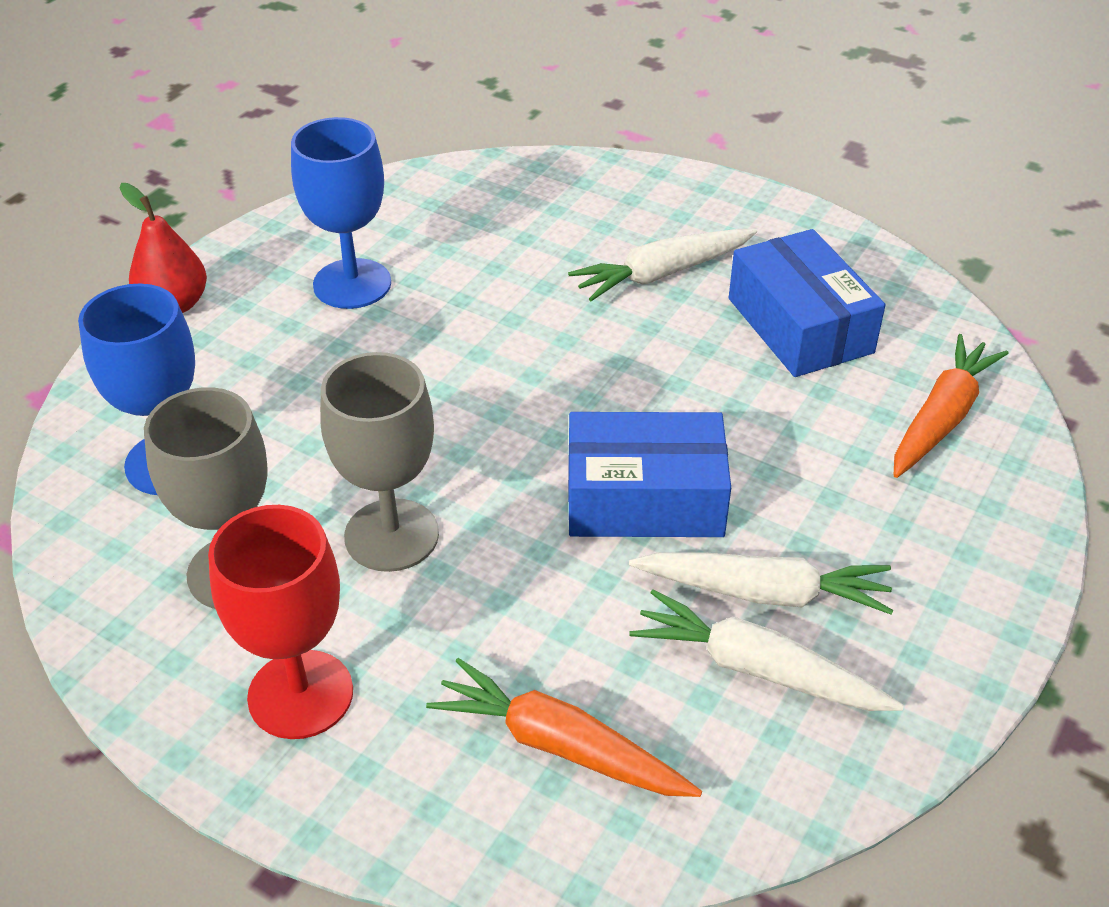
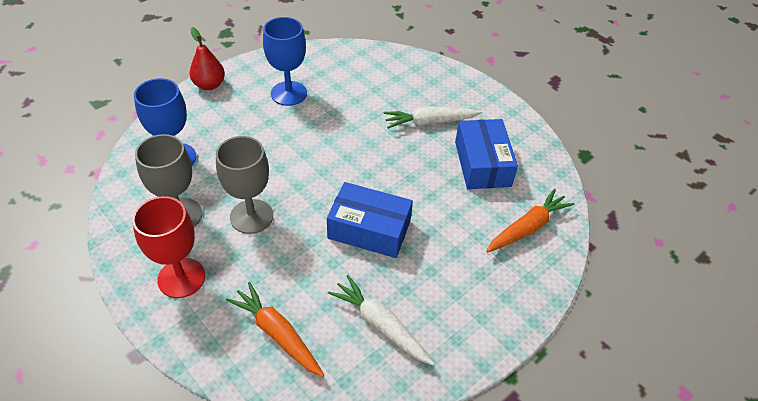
camera: 15 degrees right, 5 degrees up
(765, 593) = (401, 290): white carrot -> none

